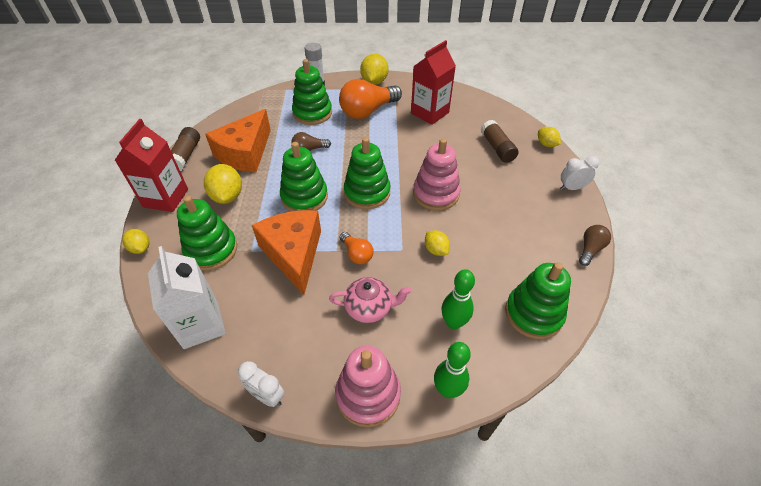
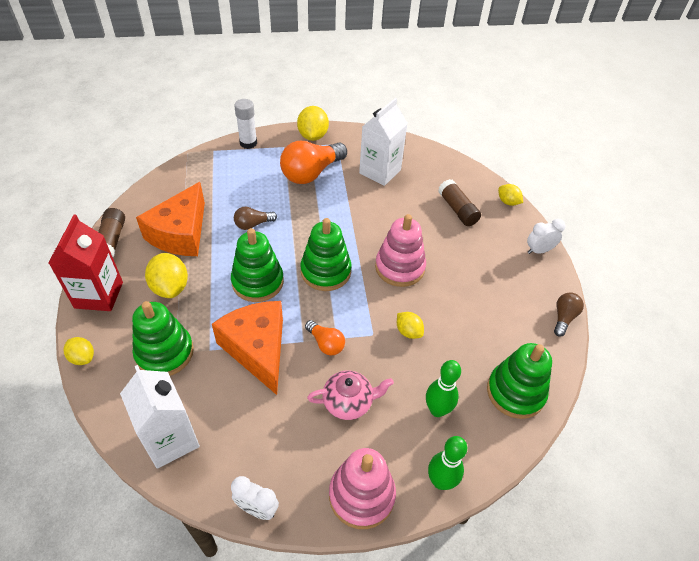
camera: 10 degrees left, 0 degrees up
(312, 113) = (249, 179): green stacking toy -> none
(429, 113) = (380, 171): red carton -> white carton

